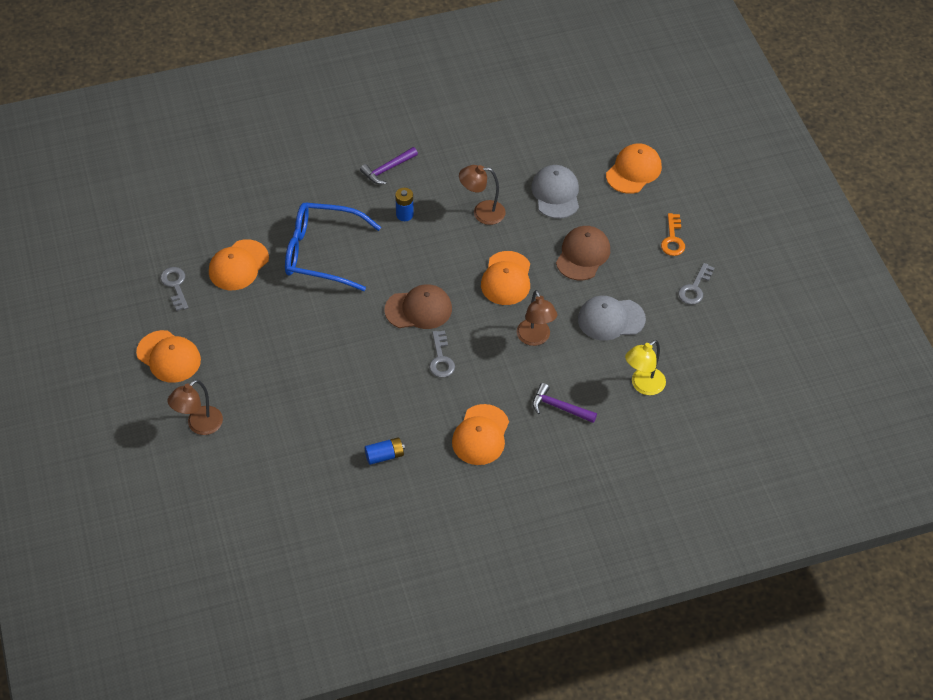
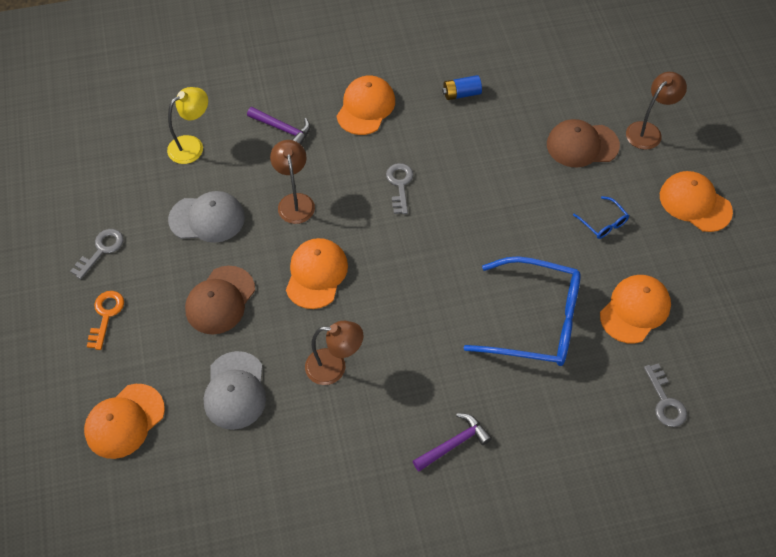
camera: 175 degrees left, 5 degrees up
(175, 286) = (705, 287): grey key -> grey key (665, 401)
(255, 334) = (603, 223): none -> blue glasses
(404, 215) = (433, 370): blue battery -> none
(418, 309) = (421, 242): brown cap -> brown cap (582, 145)

